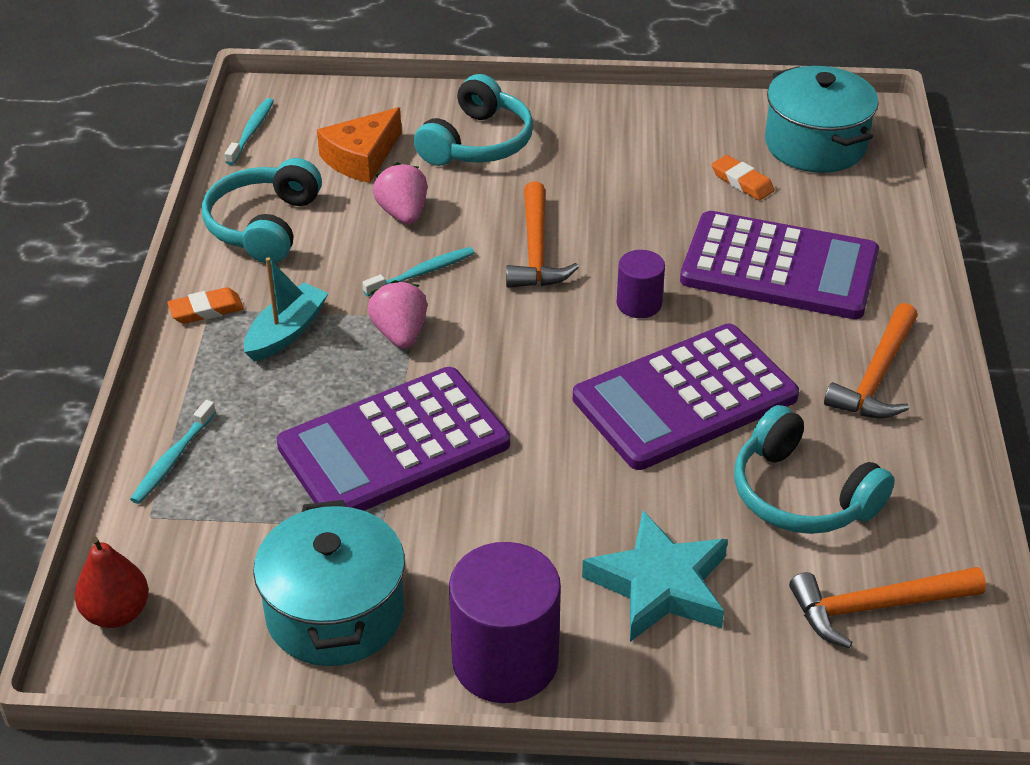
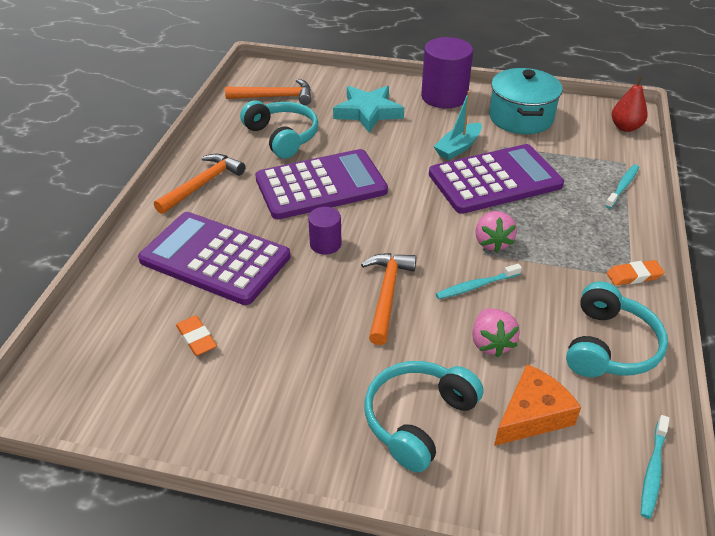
camera: 170 degrees left, 0 degrees up
(286, 332) = (571, 253): turquoise boat -> turquoise boat (458, 148)
(815, 145) = (107, 371): turquoise pot -> none

